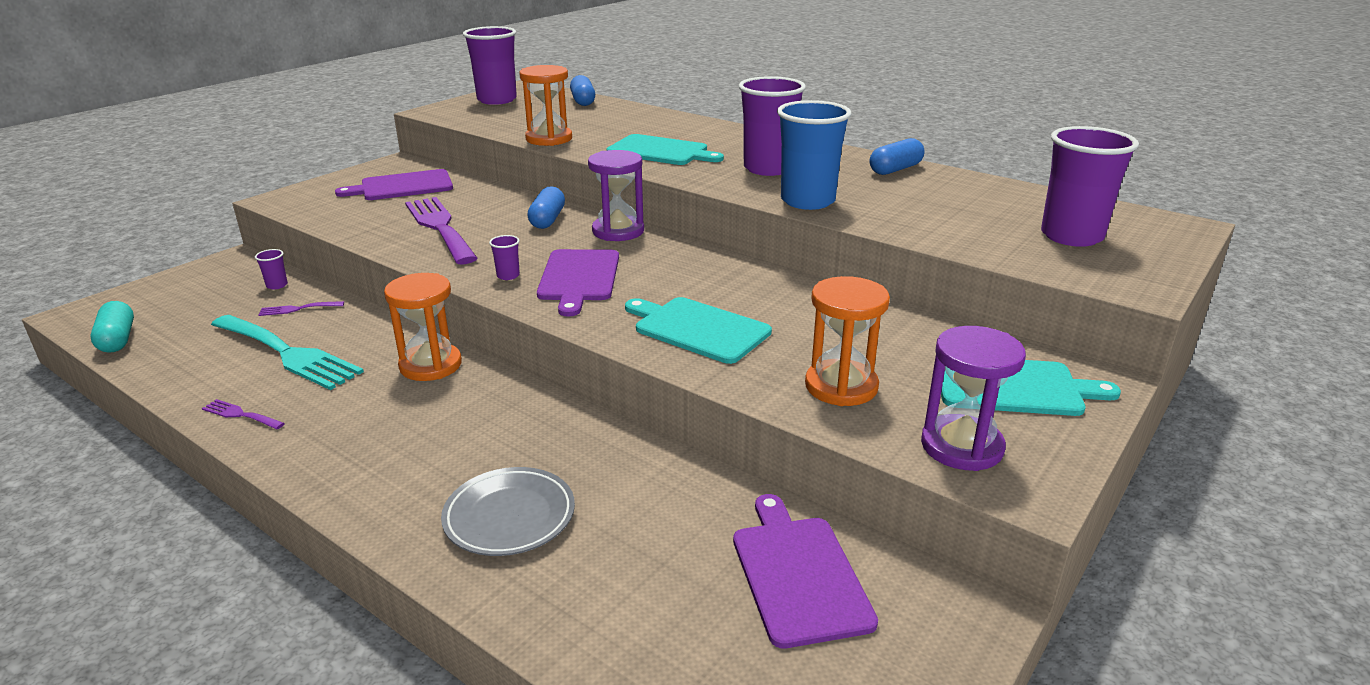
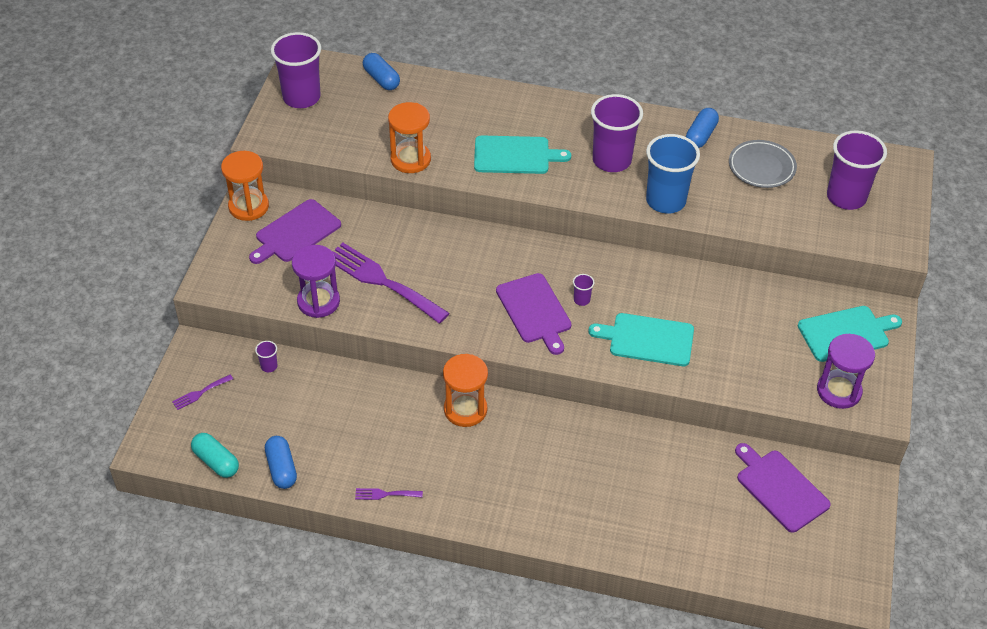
camera: 25 degrees left, 20 degrees up
(288, 353) = (357, 432): turquoise fork -> none
(297, 309) = (314, 386): purple fork -> purple fork (200, 393)
(508, 276) = (485, 324): purple cup -> purple cup (581, 300)
(509, 516) = (614, 507): grey plate -> grey plate (761, 167)
(547, 220) = (455, 246): blue capsule -> blue capsule (281, 468)
(618, 231) = (519, 245): purple hourglass -> purple hourglass (318, 301)
(841, 386) = (757, 364): orange hourglass -> orange hourglass (248, 206)

